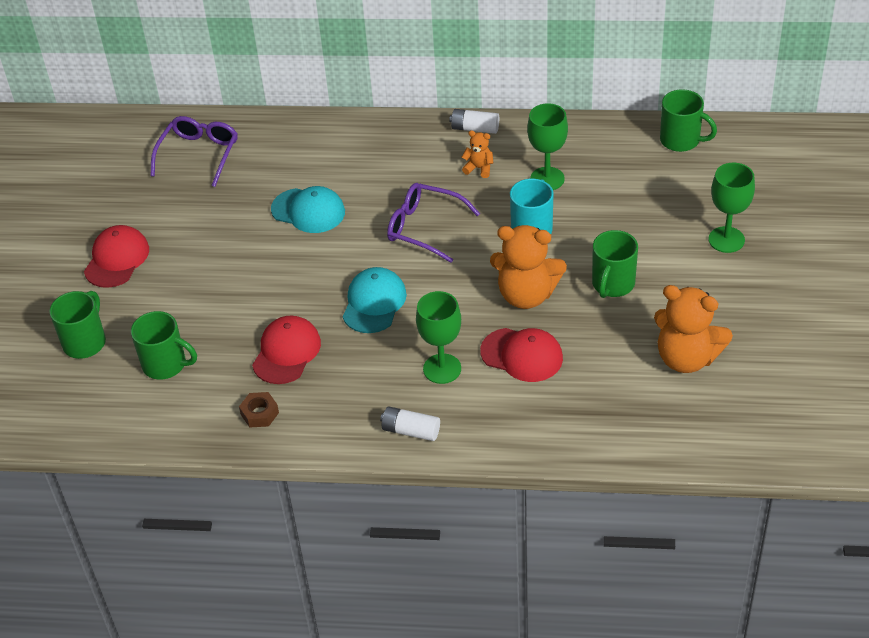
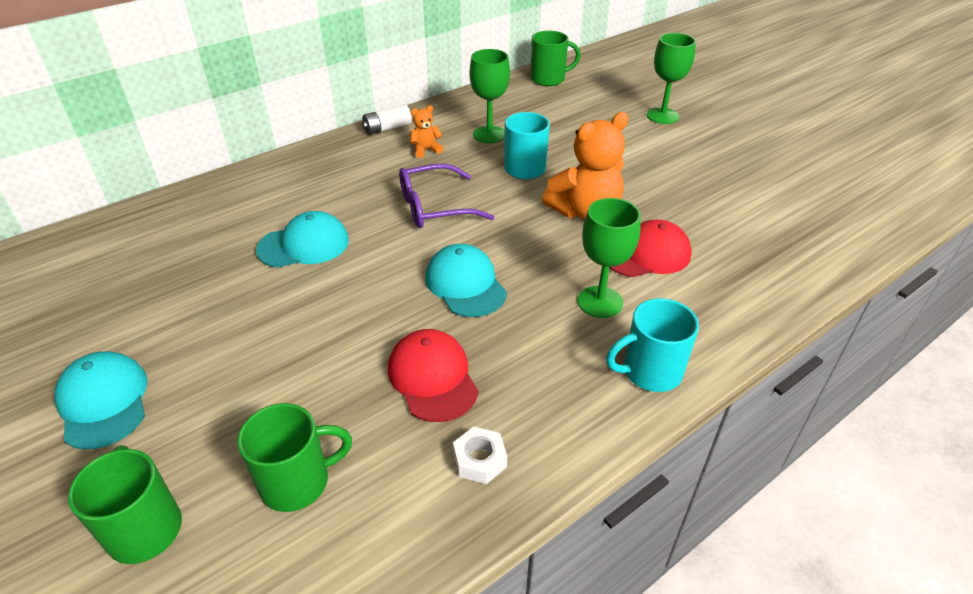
camera: 45 degrees left, 5 degrees down
(117, 259) = (104, 402): red cap -> turquoise cap
(199, 154) = (120, 253): purple glasses -> none
(259, 413) = (479, 460): brown nut -> white nut
(411, 431) = (650, 372): white battery -> turquoise mug
(612, 284) = (635, 174): green mug -> none
(686, 358) = (755, 192): orange teddy bear -> none

